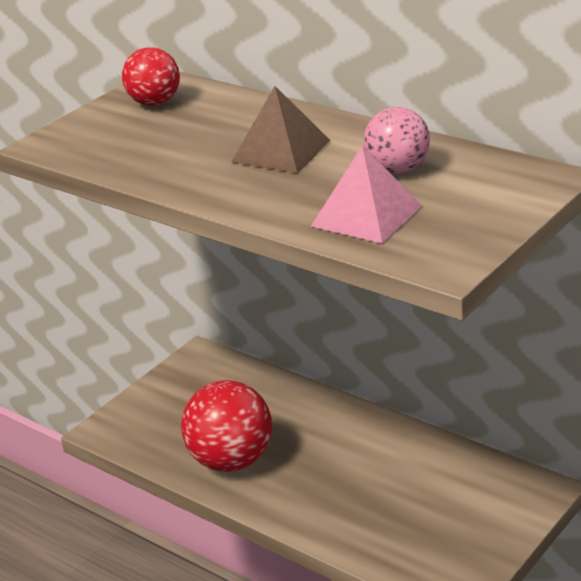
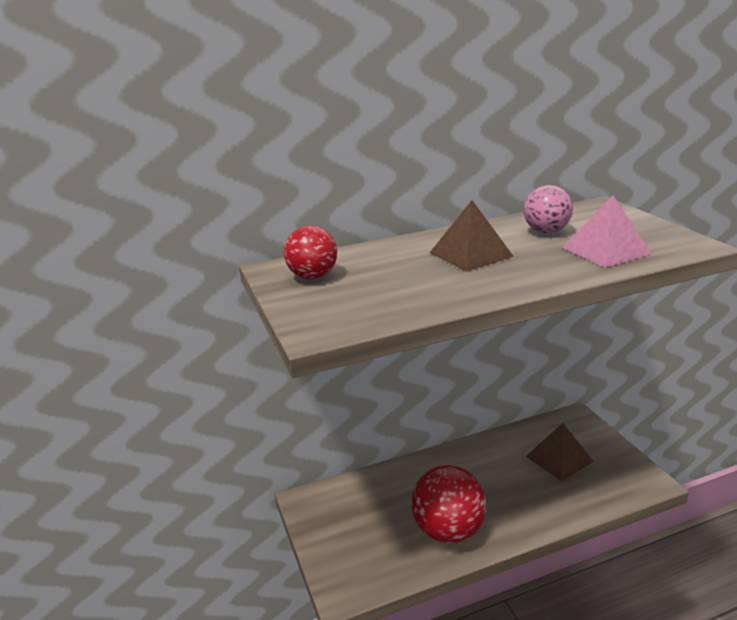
camera: 60 degrees left, 5 degrees down
(430, 500) = (559, 459): none -> brown pyramid

